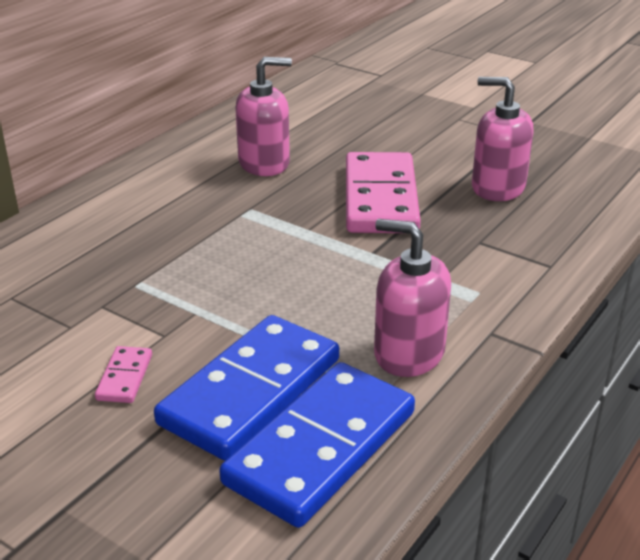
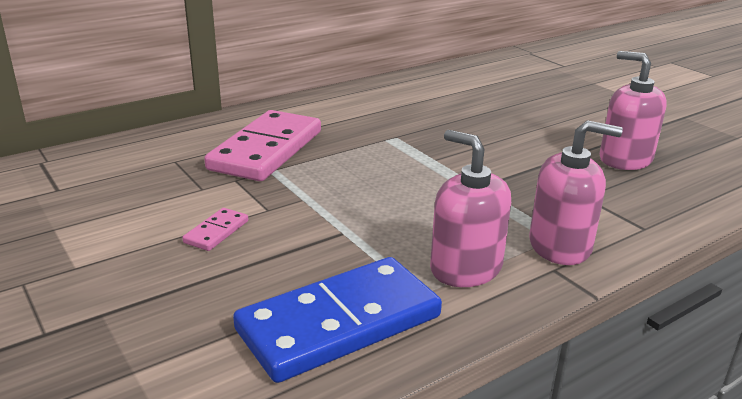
camera: 20 degrees right, 5 degrees down
(250, 391) = (308, 265): blue domino -> none
(264, 163) = (427, 109): pink soap dispenser -> pink soap dispenser (560, 246)
(381, 198) = (511, 149): pink domino -> pink domino (266, 150)

